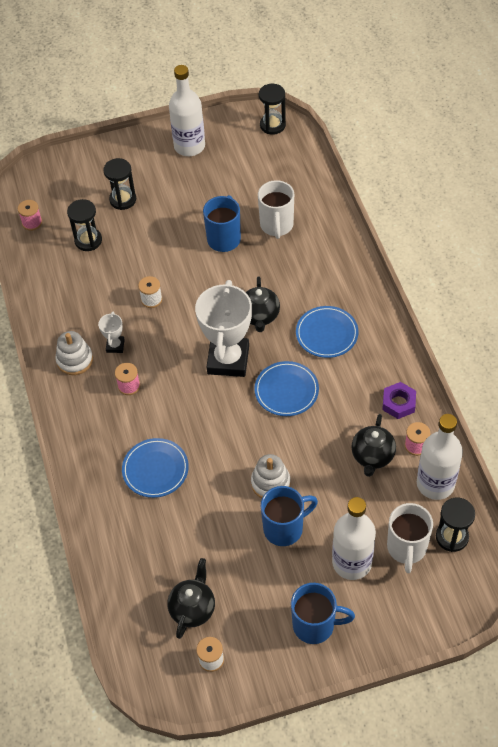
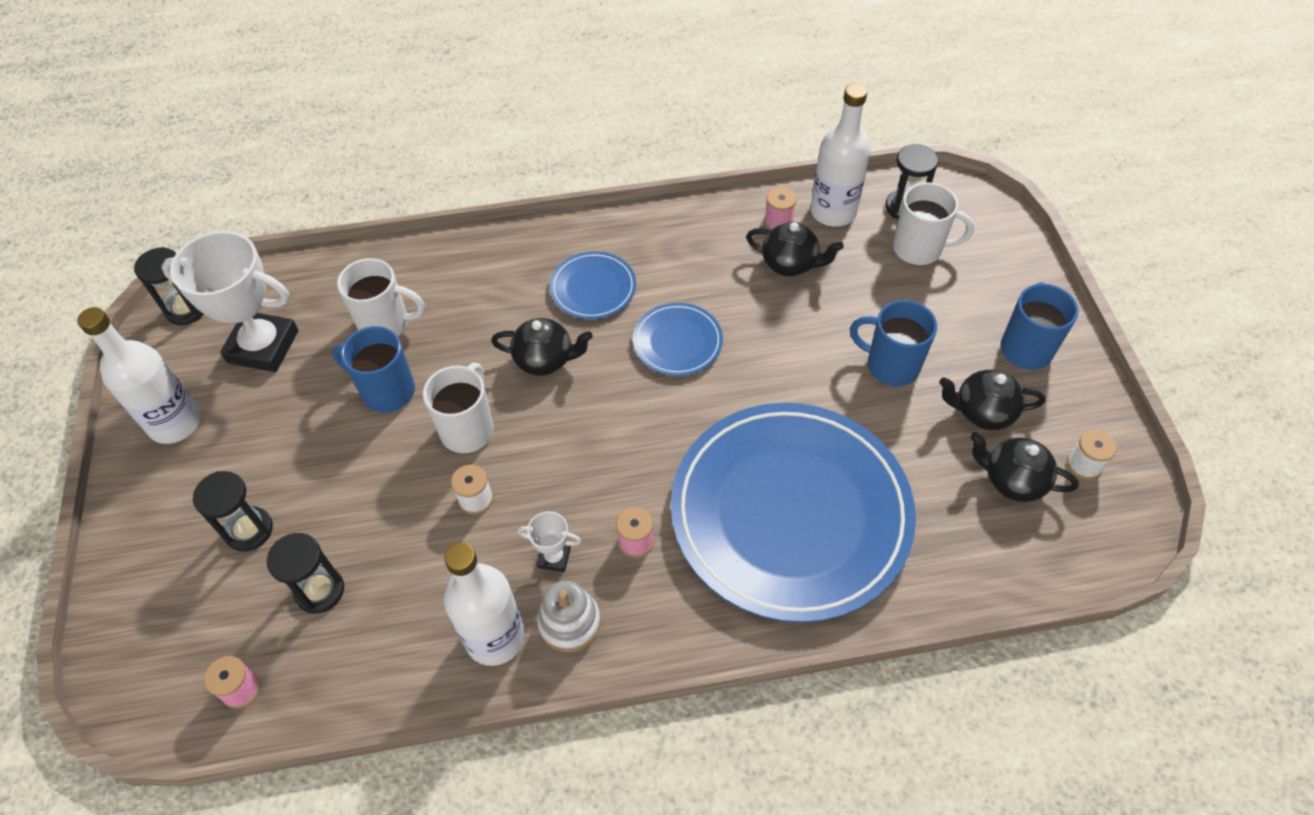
camera: 85 degrees left, 0 degrees up
(155, 469) = (790, 513): blue plate -> blue plate, size x2.39
(201, 285) = (468, 429): none -> white mug
(228, 360) = (613, 405): white trophy -> white trophy (263, 346)
(250, 591) = (982, 412): none -> black teapot
(270, 483) = (822, 374): white stacking toy -> none
(284, 528) = (890, 365): blue mug -> blue mug turned 45 degrees counterclockwise
(352, 562) = (939, 302): white bottle -> white bottle (495, 637)
(398, 403) = (715, 229): purple nut -> none

